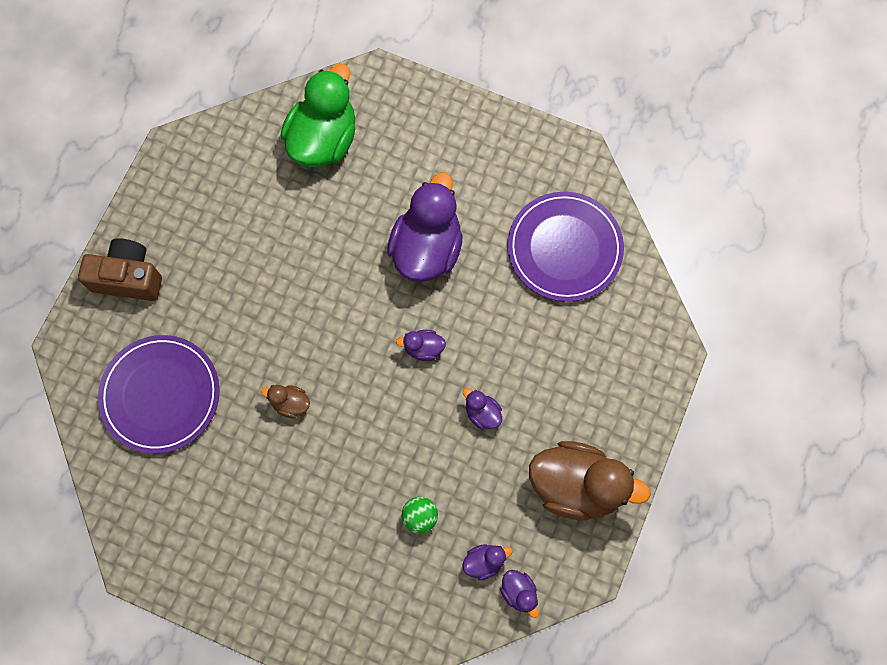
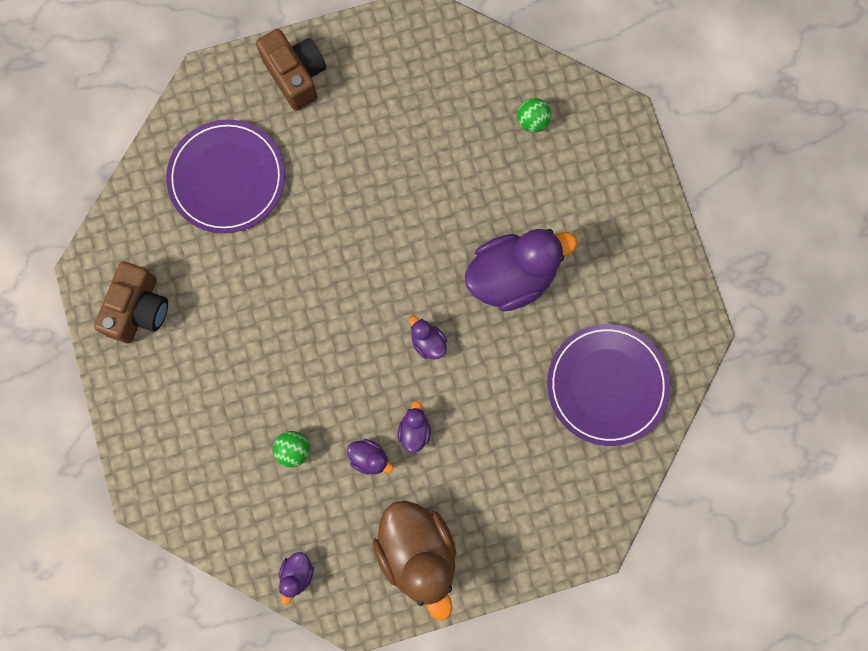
camera: 50 degrees right, 5 degrees up
(202, 549) = (138, 309): none -> brown camera
(290, 403) = (300, 278): brown duck -> none
(323, 139) = (532, 121): green duck -> green ball
(484, 562) = (299, 528): purple duck -> purple duck (369, 458)

